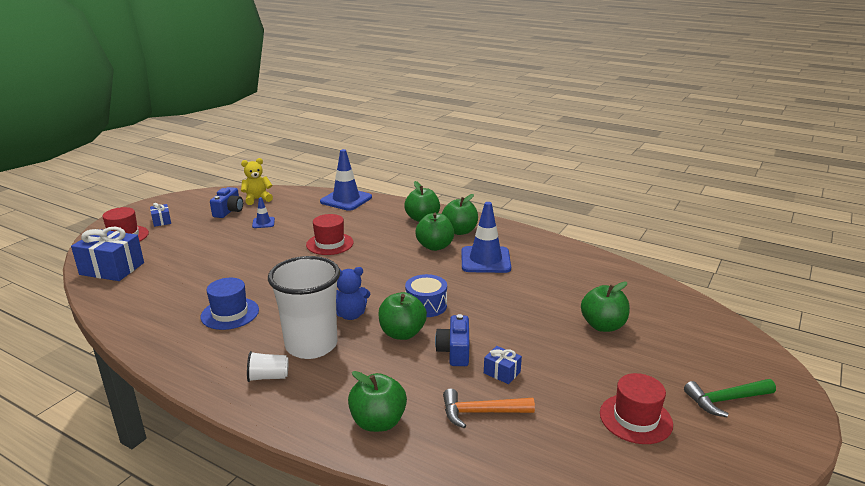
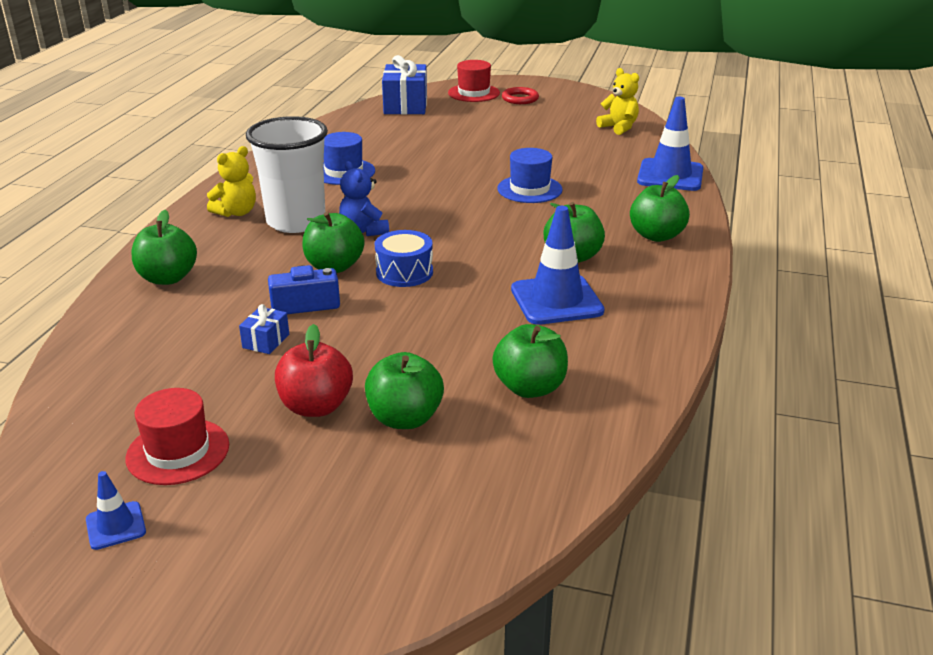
camera: 75 degrees right, 5 degrees up
(161, 221) = (520, 99): blue gift -> red ring
(229, 211) = (572, 121): blue camera -> none
(263, 223) = (557, 144): blue traffic cone -> blue traffic cone (116, 526)
(268, 377) = (236, 212): white cup -> yellow teddy bear
(330, 244) = (529, 189): red hat -> blue hat
(459, 231) = (638, 269): green apple -> green apple (530, 388)
(481, 412) = (186, 335): orange hammer -> none
(587, 357) = (316, 406): none -> red apple
(725, 400) = (225, 545): green hammer -> none

